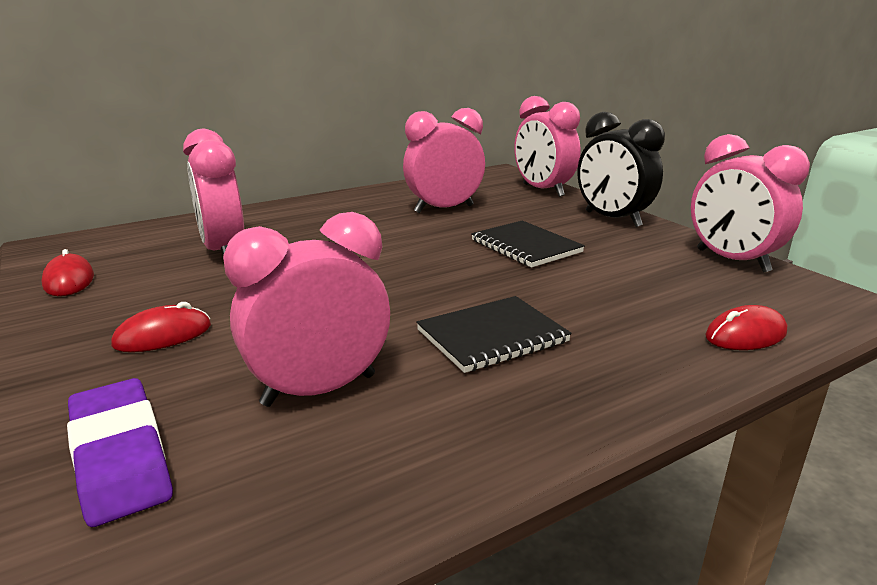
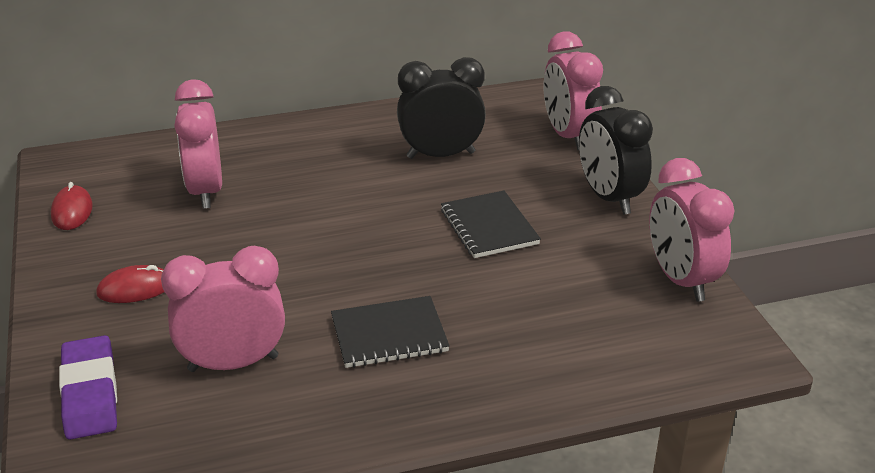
camera: 15 degrees right, 10 degrees up
(444, 209) = (441, 155): pink clock -> black clock
(745, 335) = (605, 371): red mouse -> none

